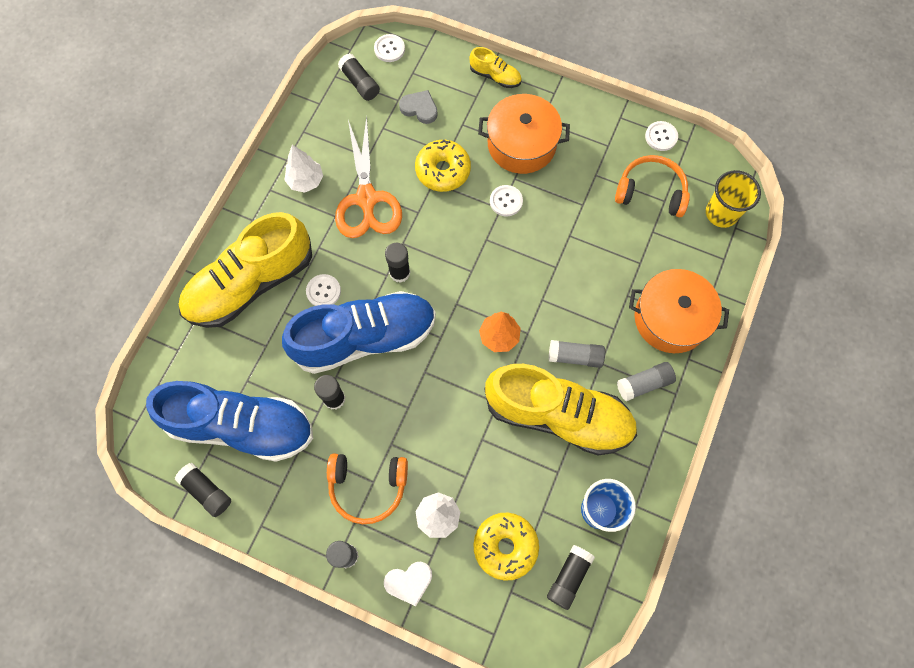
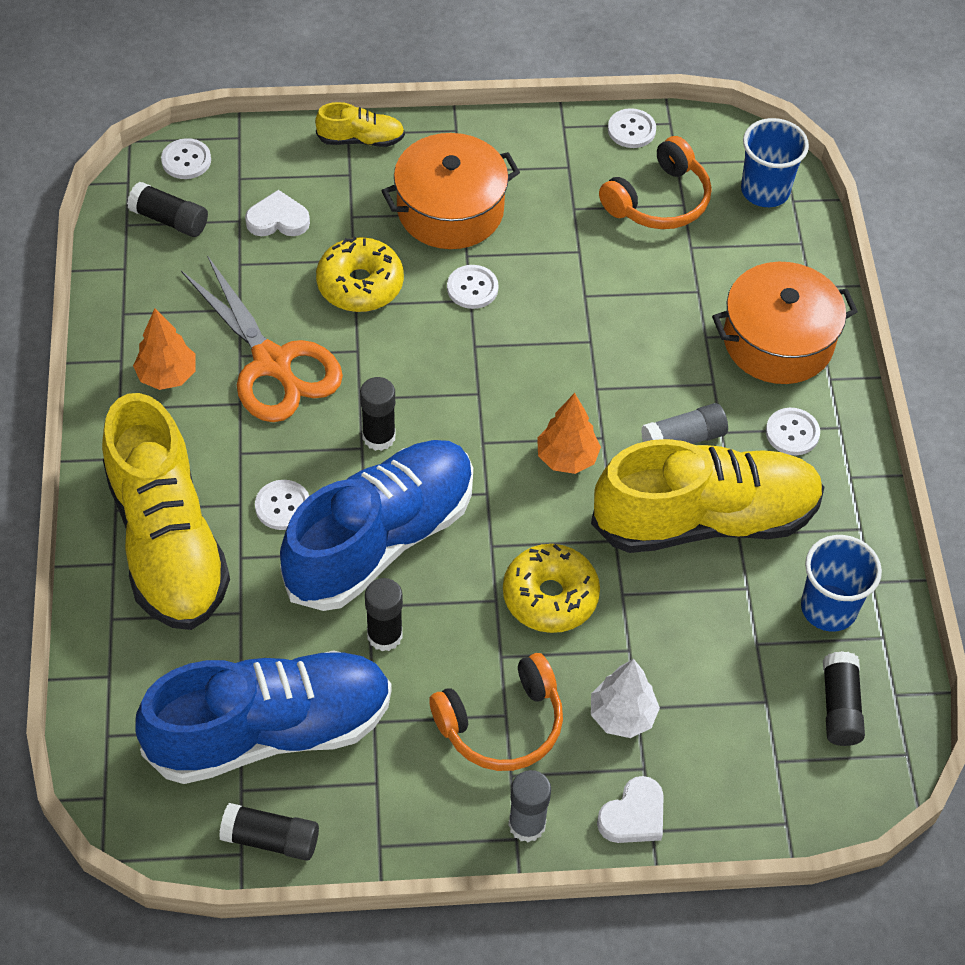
camera: 30 degrees left, 15 degrees down
(251, 283) = (167, 541): yellow shoe -> yellow shoe turned 45 degrees counterclockwise
(306, 181) = (167, 376): white tree -> orange tree
(419, 108) = (278, 219): grey heart -> white heart
(505, 546) = (734, 709): yellow donut -> yellow donut (550, 596)
(644, 384) = (792, 433): grey glue stick -> white button
(651, 192) = (659, 201): orange headphones -> orange headphones turned 150 degrees clockwise
(721, 213) = (765, 191): yellow cup -> blue cup

